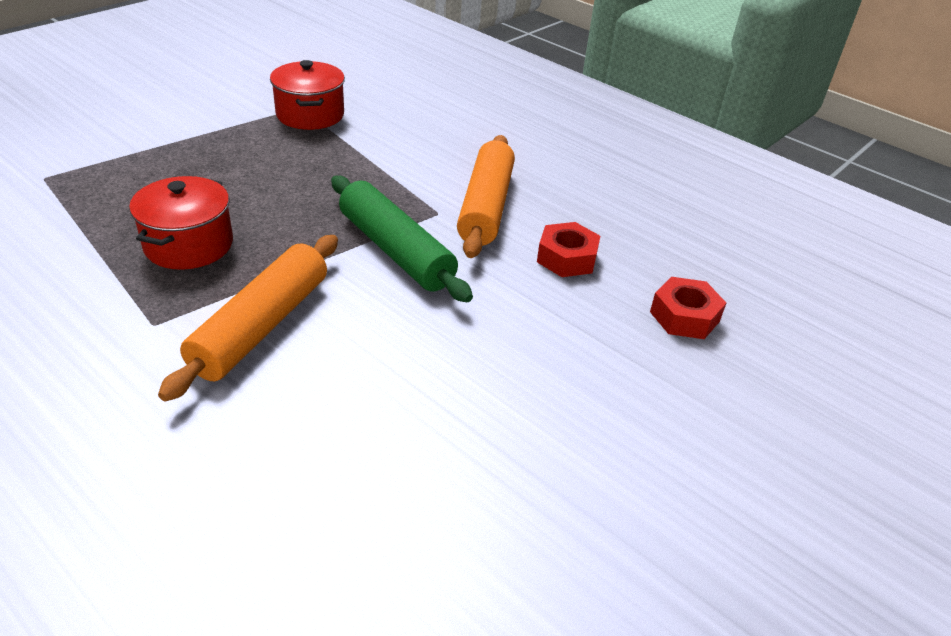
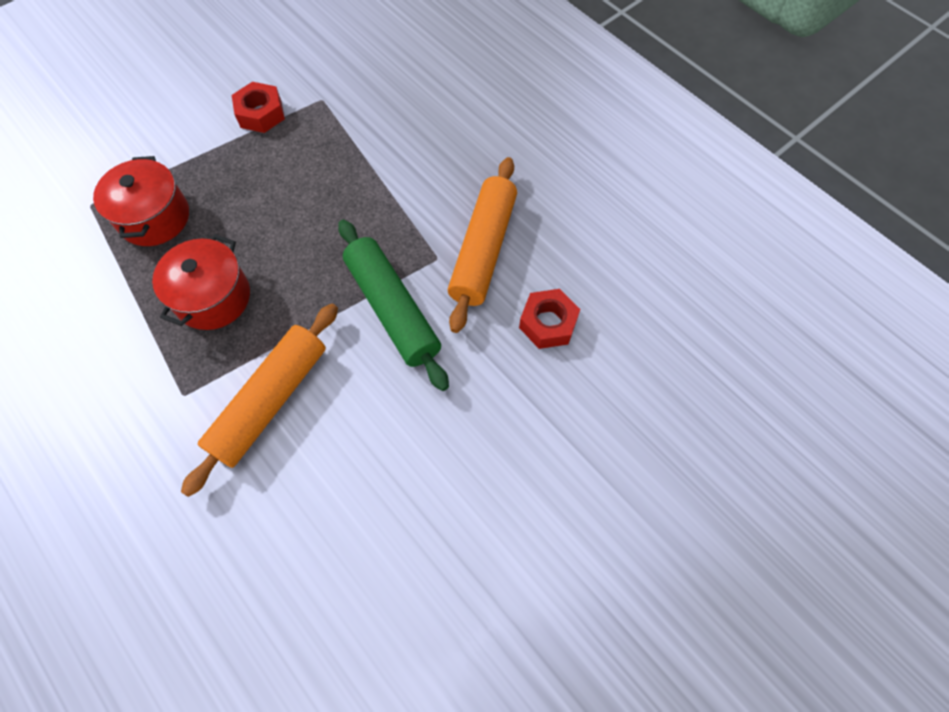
camera: 10 degrees right, 25 degrees up
(310, 115) = (330, 111): red pot -> red pot (154, 218)
(684, 316) = (642, 404): red nut -> red nut (261, 114)

